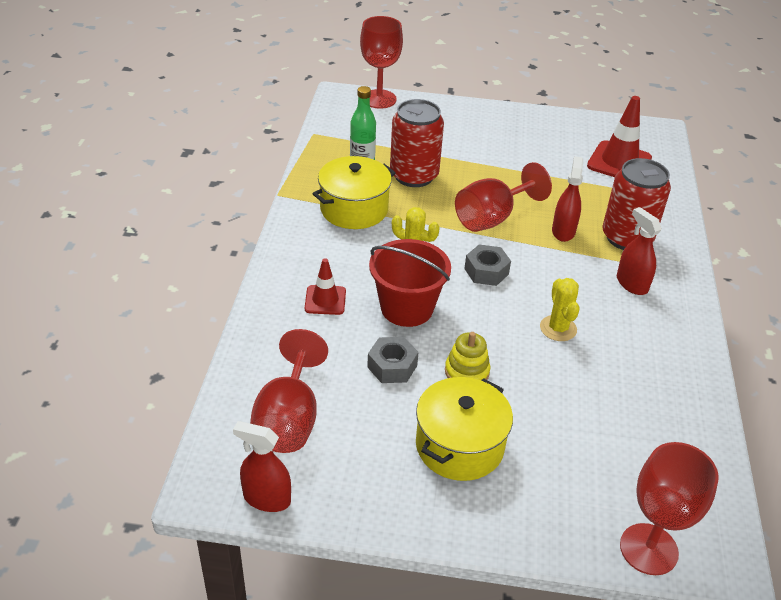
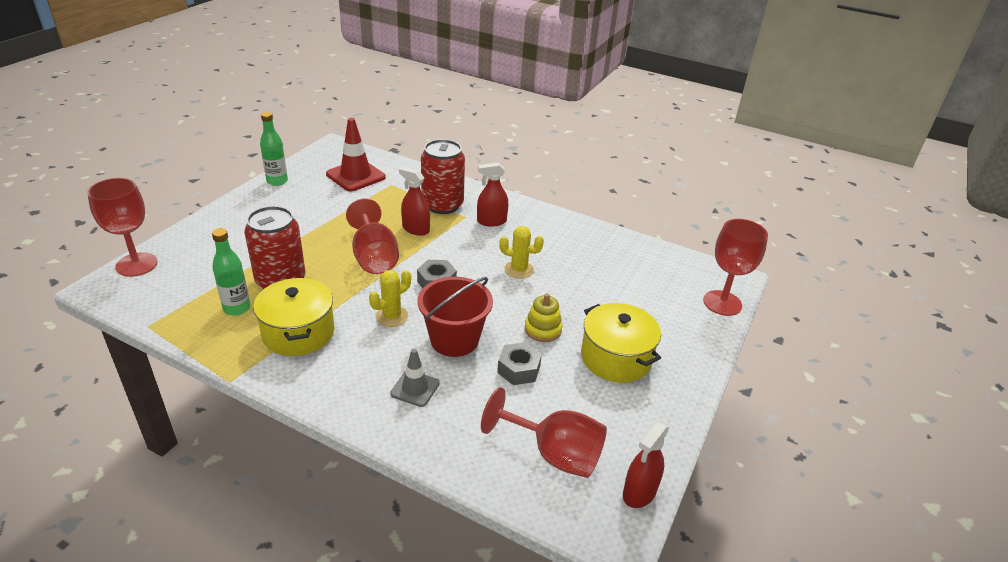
camera: 70 degrees left, 5 degrees down
(325, 300) = (415, 388): red traffic cone -> grey traffic cone
(559, 120) = (277, 181): none -> green bottle

